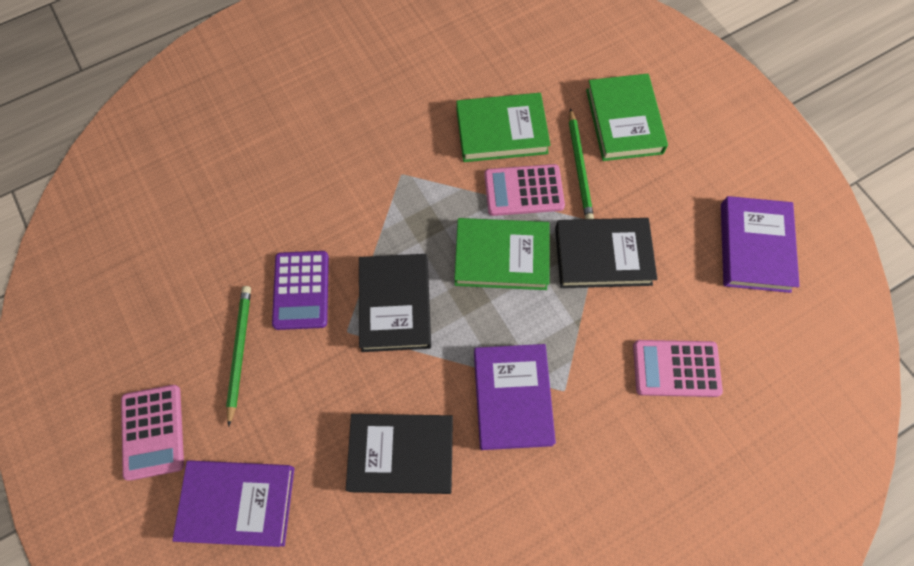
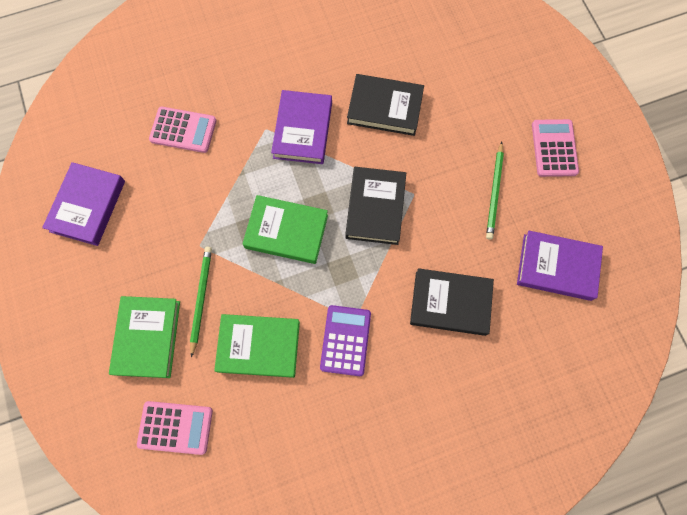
camera: 170 degrees left, 5 degrees up
(238, 503) = (494, 97): purple book -> purple book (556, 267)
(301, 290) = (446, 231): purple calculator -> purple calculator (345, 340)
(523, 190) = (254, 285): pink calculator -> pink calculator (175, 427)
(603, 255) = (207, 219): black book -> black book (450, 303)

